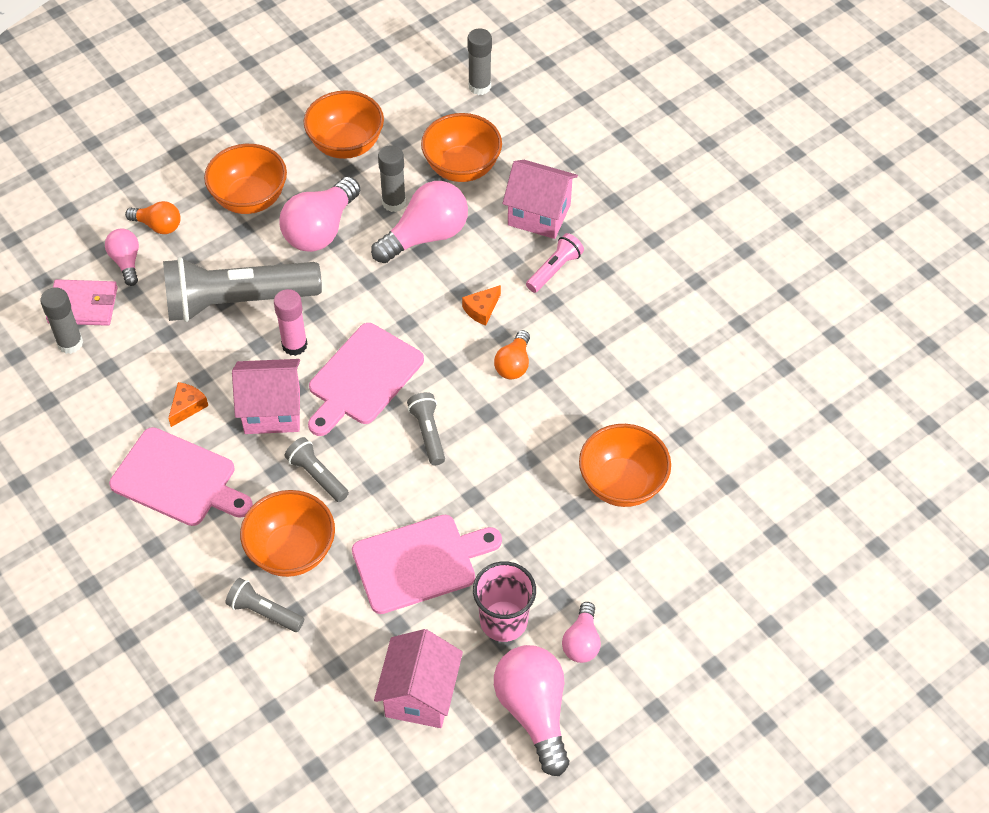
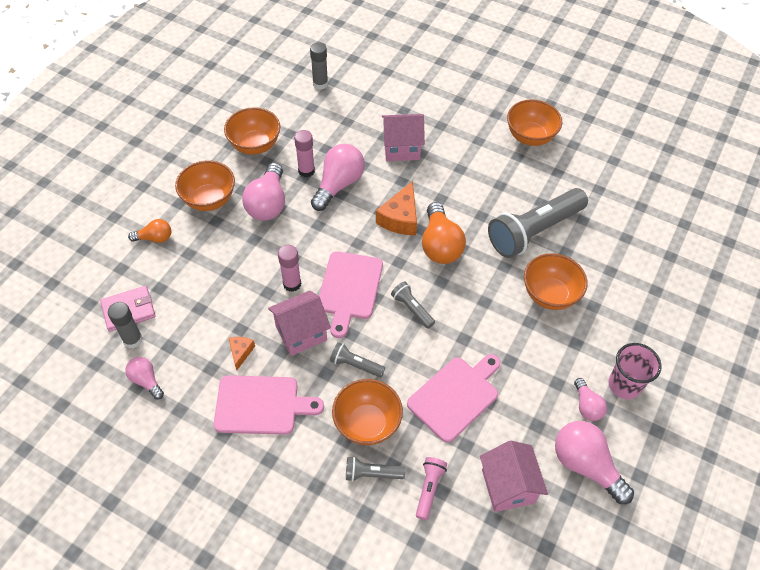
camera: 25 degrees left, 0 degrees up
(126, 262) = (145, 270): pink light bulb -> pink light bulb (146, 381)
(237, 301) = (237, 269): grey flashlight -> grey flashlight (534, 231)
(394, 202) = (306, 171): grey glue stick -> pink glue stick
(462, 168) = (337, 136): orange bowl -> orange bowl (530, 137)
(481, 309) = (400, 218): orange cheese -> orange cheese, size x1.85
(503, 621) = (531, 413): pink cup -> pink cup (624, 385)
(513, 364) = (440, 245): orange light bulb -> orange light bulb, size x1.80
(554, 270) = (430, 178): pink flashlight -> pink flashlight (429, 489)

